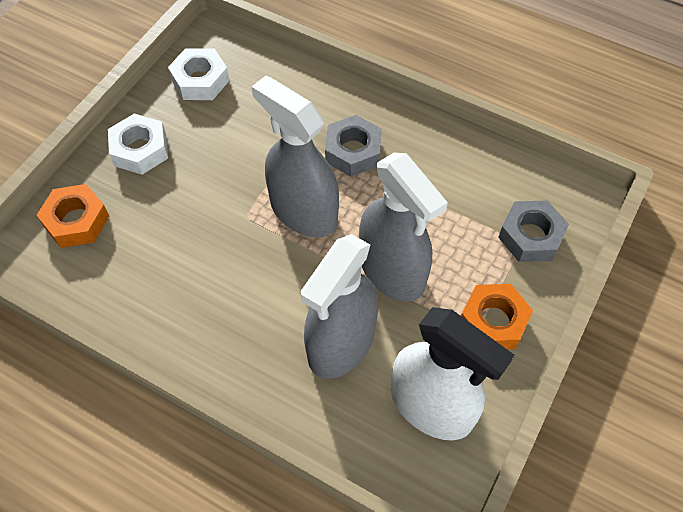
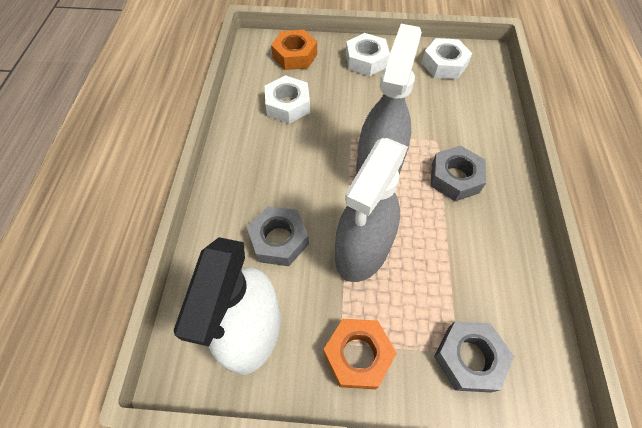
camera: 65 degrees right, 0 degrees up
(156, 262) = (288, 105): none -> white nut
(341, 343) = (279, 240): grey spray bottle -> grey nut

